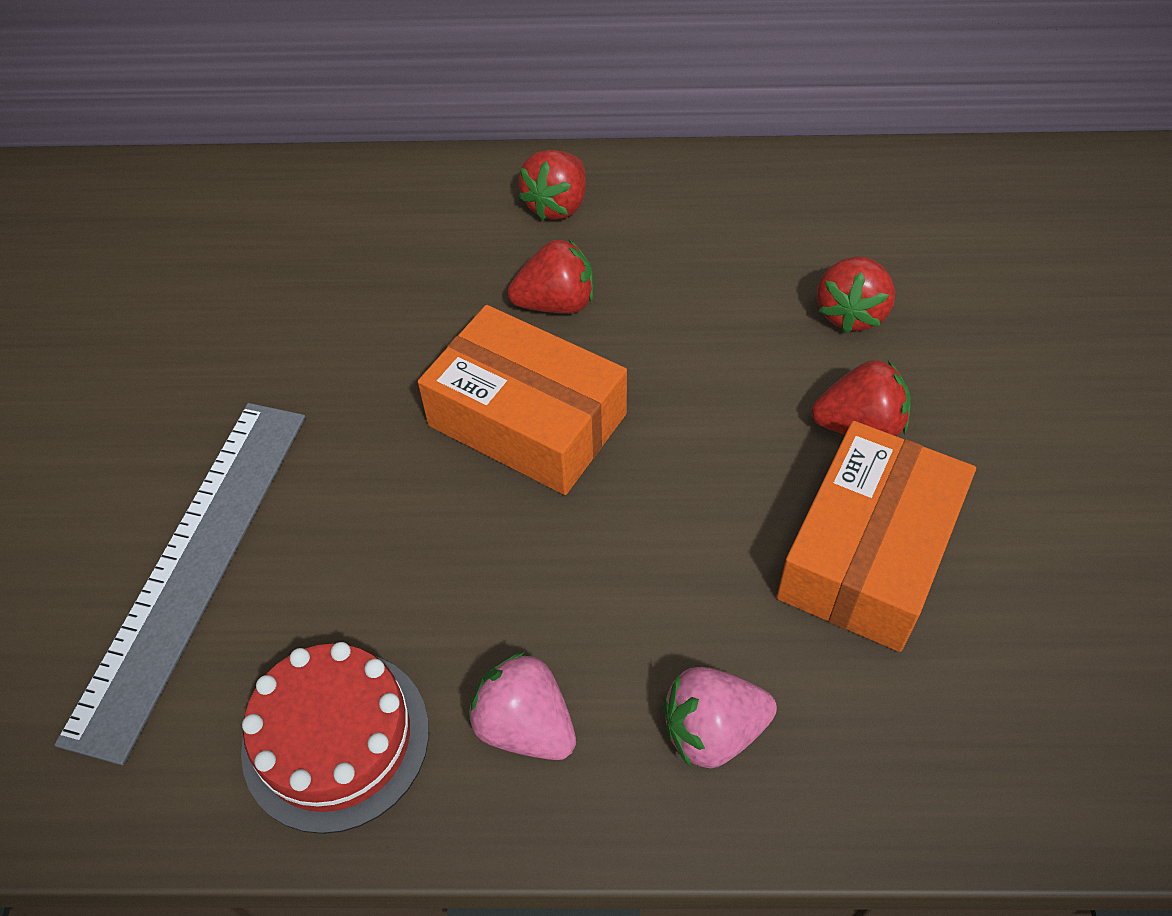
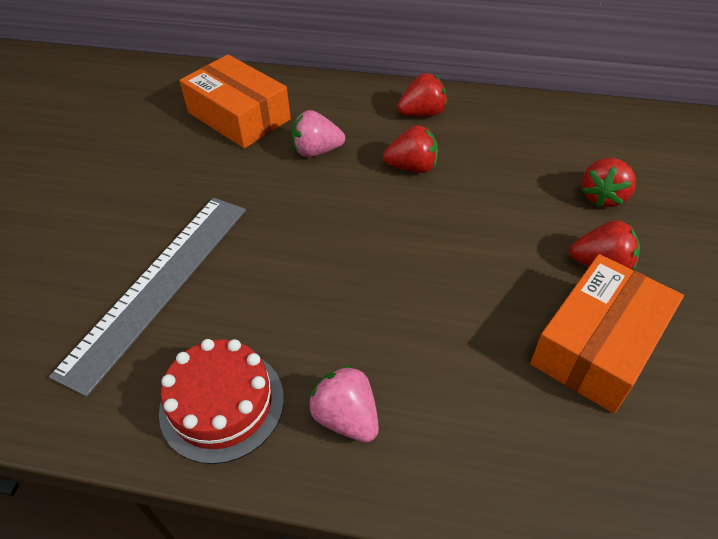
camera: 10 degrees right, 5 degrees down
(527, 419) = (382, 231): orange box -> orange box (239, 116)
(557, 205) = (422, 114): red strawberry -> red strawberry turned 150 degrees counterclockwise
(713, 731) = (474, 443): pink strawberry -> pink strawberry (316, 151)

